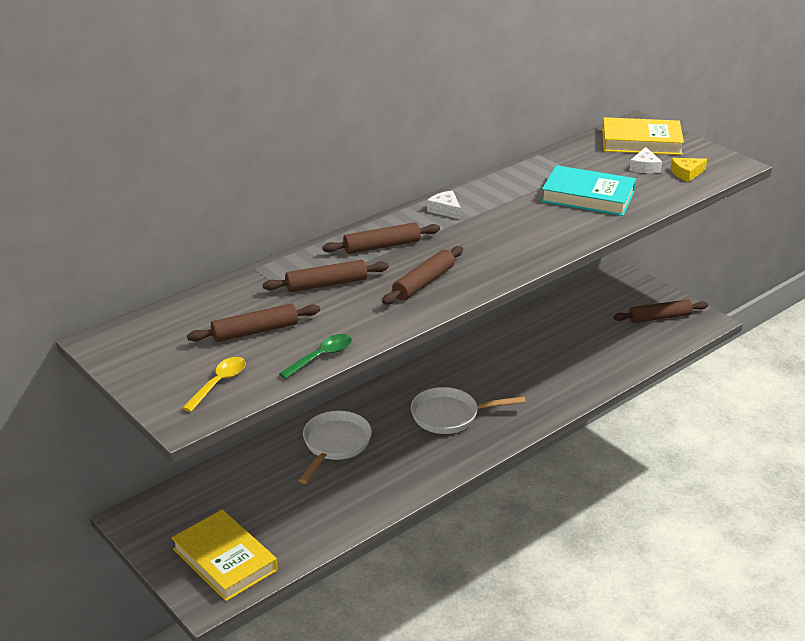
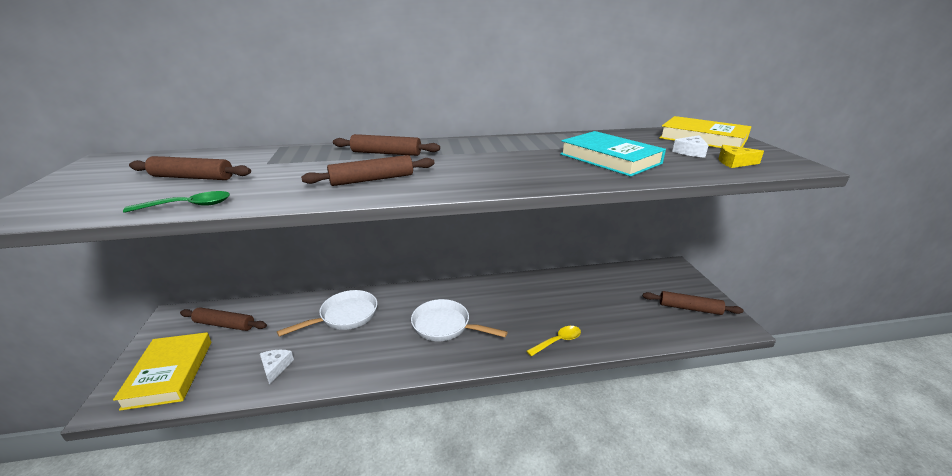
camera: 30 degrees right, 5 degrees down
(219, 383) = (85, 201): yellow spoon -> yellow spoon (558, 341)
(326, 284) = (302, 164): brown rolling pin -> brown rolling pin (224, 324)
(445, 210) = (471, 145): white cheese -> white cheese (275, 367)

